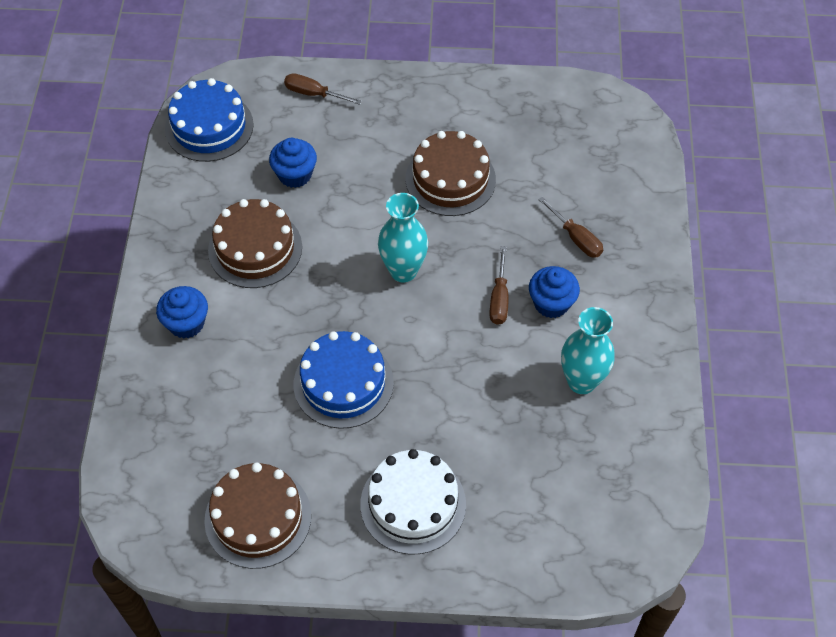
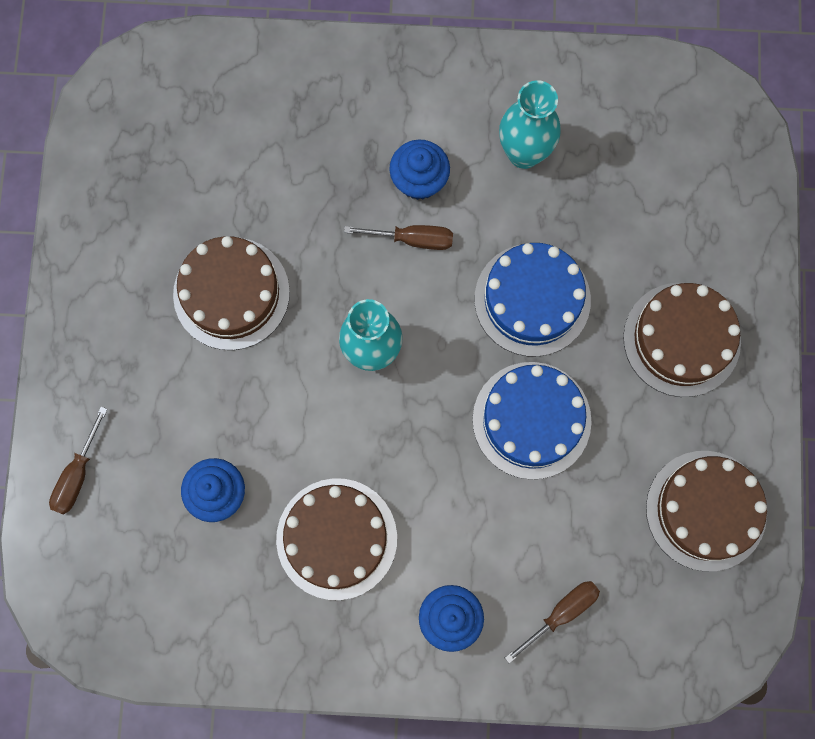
camera: 90 degrees left, 20 degrees up
(209, 127) = (130, 617): blue cake -> blue cake (532, 299)
(413, 504) = (681, 339): white cake -> brown cake
(576, 238) = (325, 147): brown screwdriver -> brown screwdriver (561, 613)

